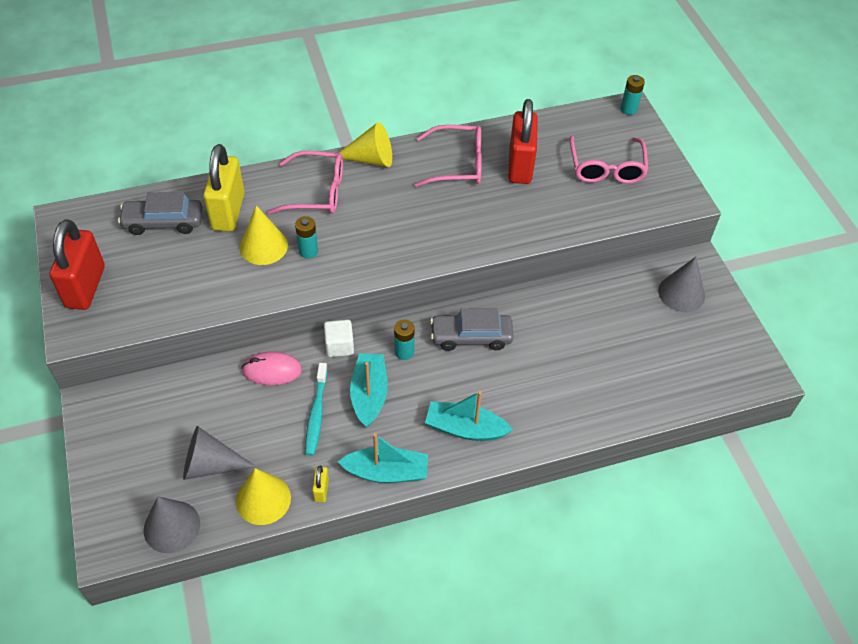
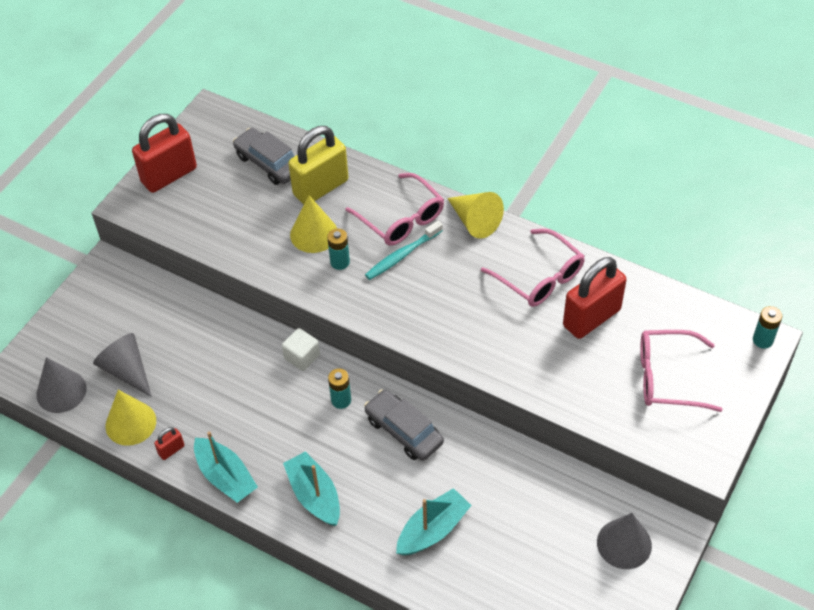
camera: 50 degrees right, 0 degrees up
(272, 370) = (237, 337): pink mouse -> none
(316, 413) = (229, 393): turquoise toothbrush -> turquoise toothbrush (402, 255)
(321, 490) = (171, 450): yellow padlock -> red padlock
(369, 395) = (279, 411): turquoise boat -> turquoise boat (433, 530)
(606, 168) = (667, 377): pink glasses -> pink glasses turned 45 degrees clockwise

